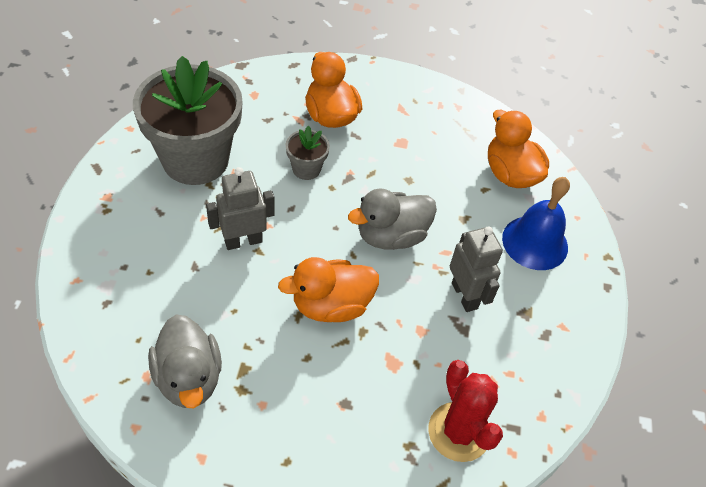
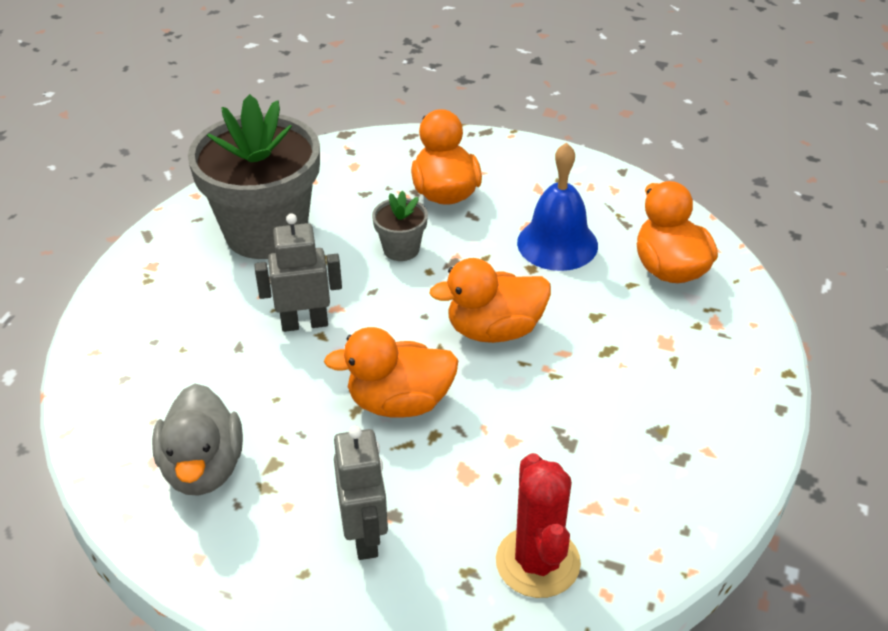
camera: 15 degrees right, 10 degrees down
(391, 236) = (494, 330): grey duck -> orange duck
(465, 295) = (578, 404): grey robot -> grey robot (365, 536)
(535, 242) = (687, 349): blue bell -> blue bell (557, 243)

